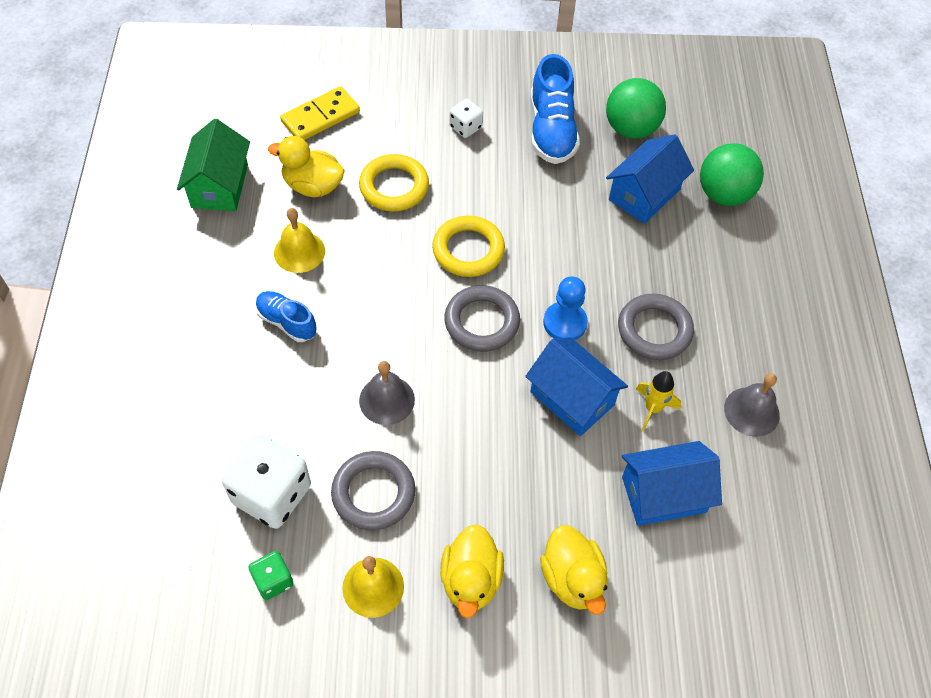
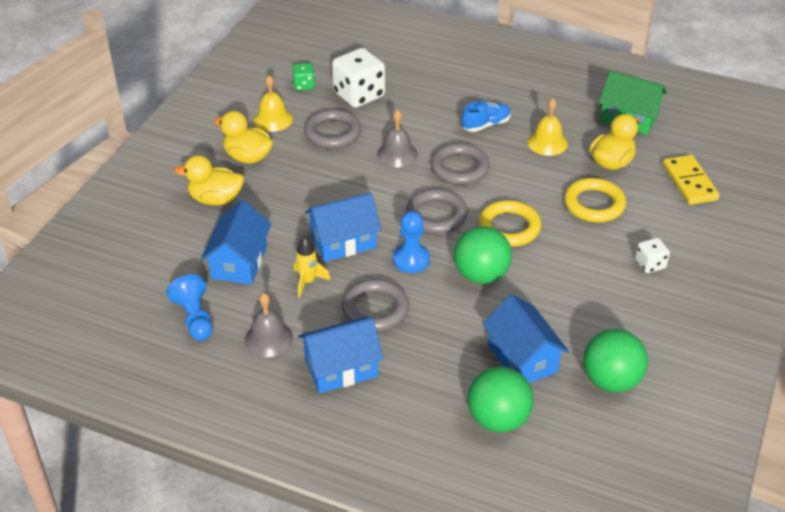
camera: 115 degrees right, 15 degrees down
(385, 325) = (459, 168): none -> grey ring
(551, 130) = (627, 321): blue shoe -> none
(554, 255) = (481, 275): none -> green ball
(747, 331) = (341, 368): none -> blue house
(771, 499) = (195, 318): none -> blue pawn

